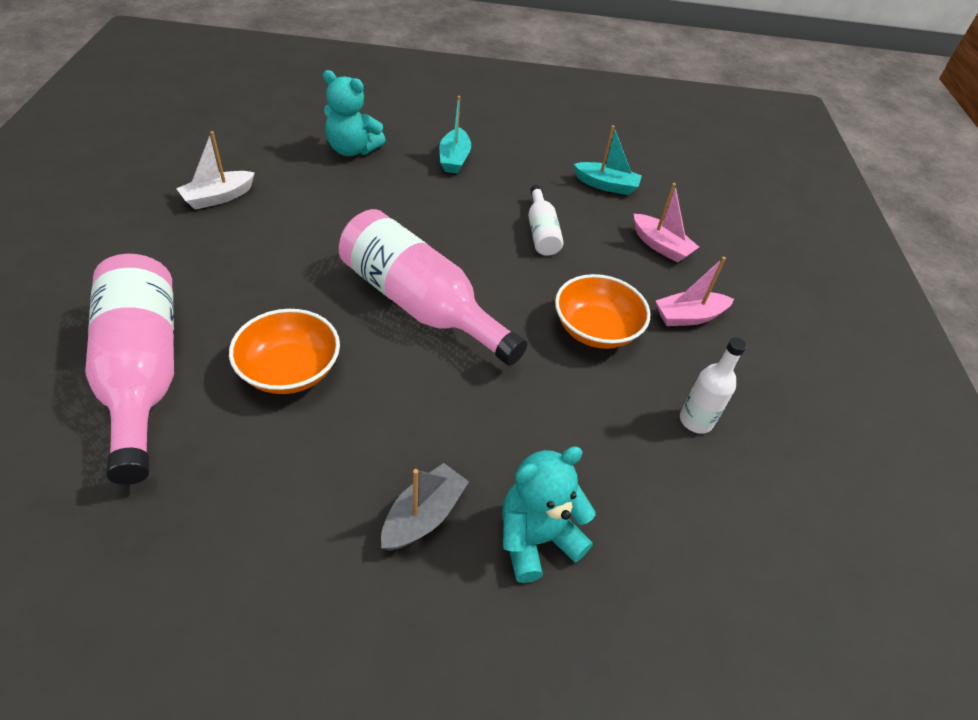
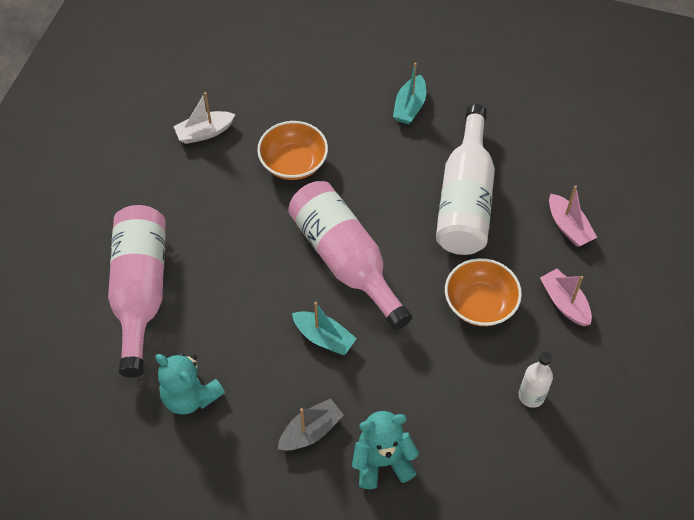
camera: 20 degrees right, 10 degrees up
(290, 370) = (239, 305): orange bowl -> orange bowl (293, 163)
(352, 150) = (321, 87): turquoise teddy bear -> turquoise teddy bear (190, 396)
(541, 232) = (465, 199): white bottle -> white bottle, size x2.05
(606, 185) = (543, 152): turquoise boat -> turquoise boat (324, 338)
(689, 316) = (564, 303): pink boat -> pink boat turned 60 degrees clockwise

